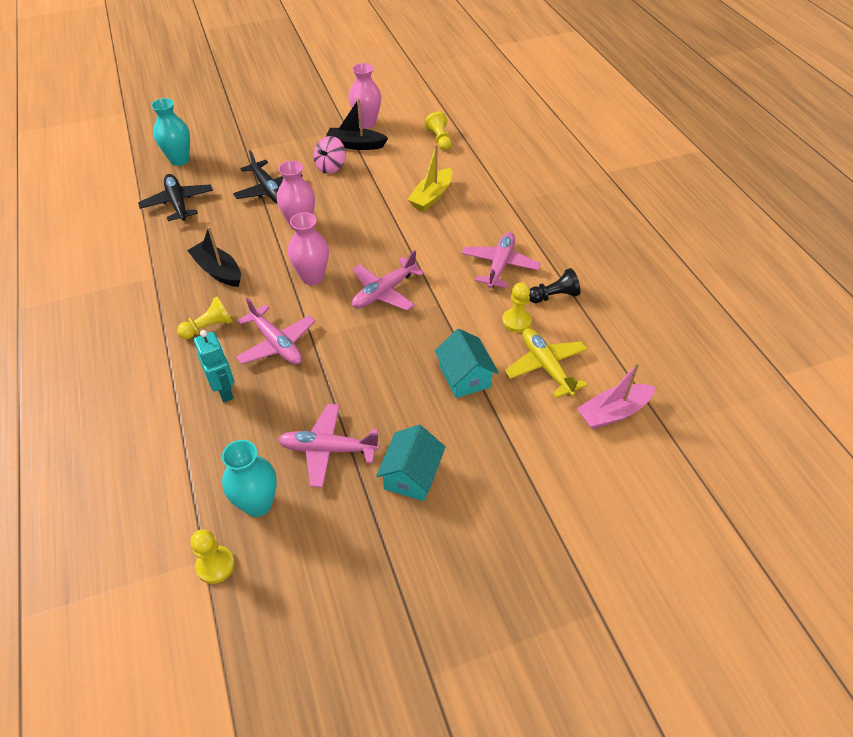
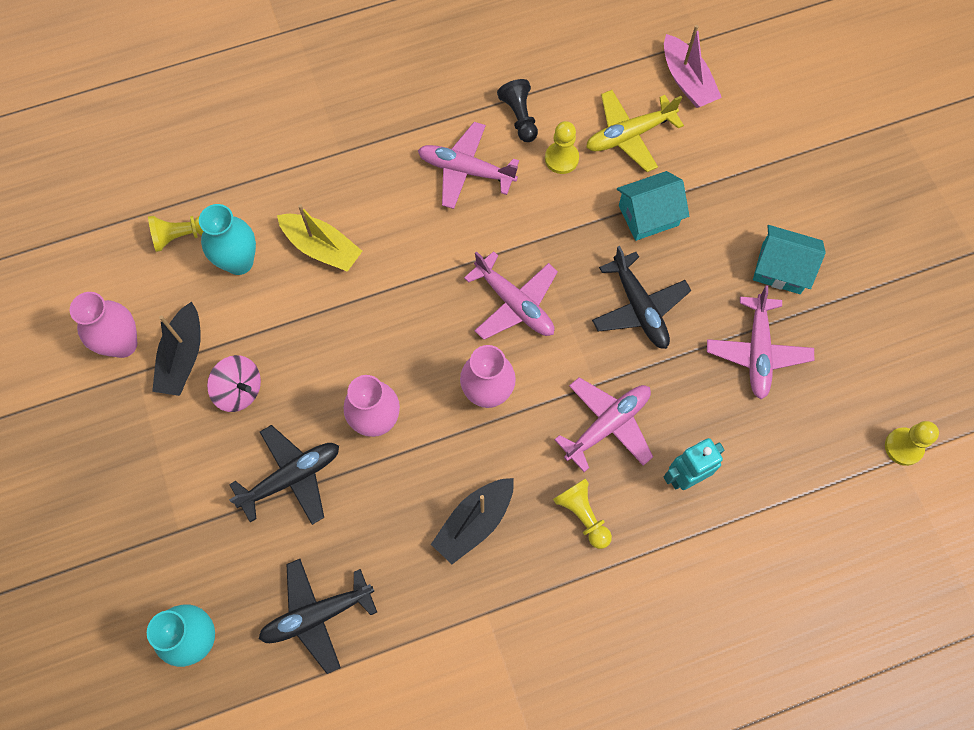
camera: 90 degrees left, 20 degrees up
(258, 504) = (831, 416): turquoise vase -> turquoise vase (239, 262)
(376, 367) = (639, 308): none -> black plane

